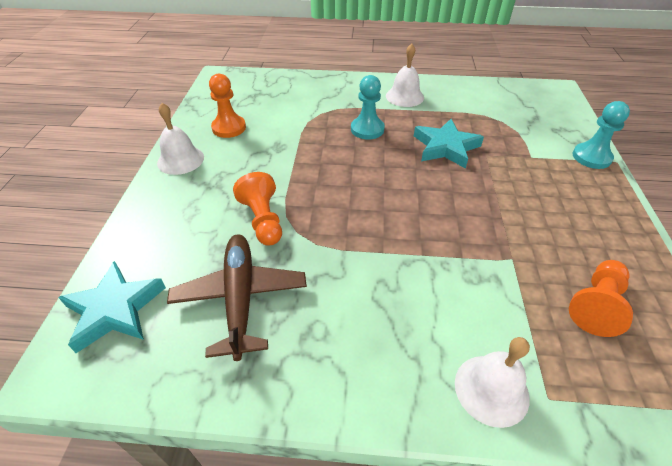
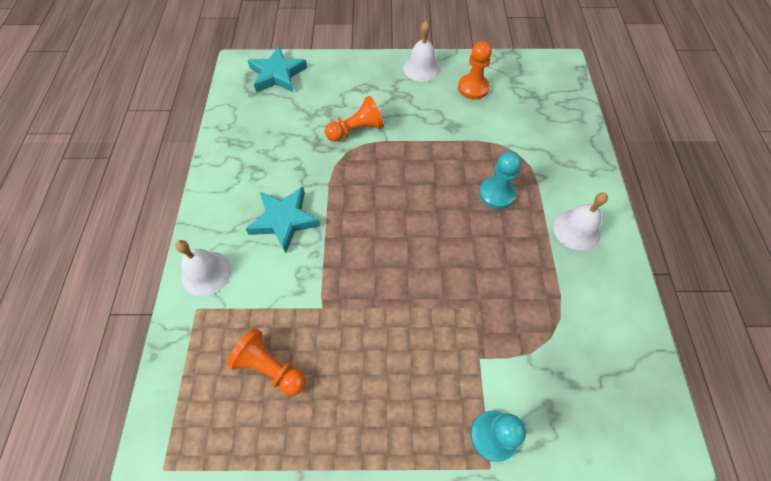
camera: 85 degrees right, 15 degrees up
(240, 298) = (284, 130): brown plane -> none
(445, 147) = (480, 267): turquoise star -> turquoise star (284, 220)

